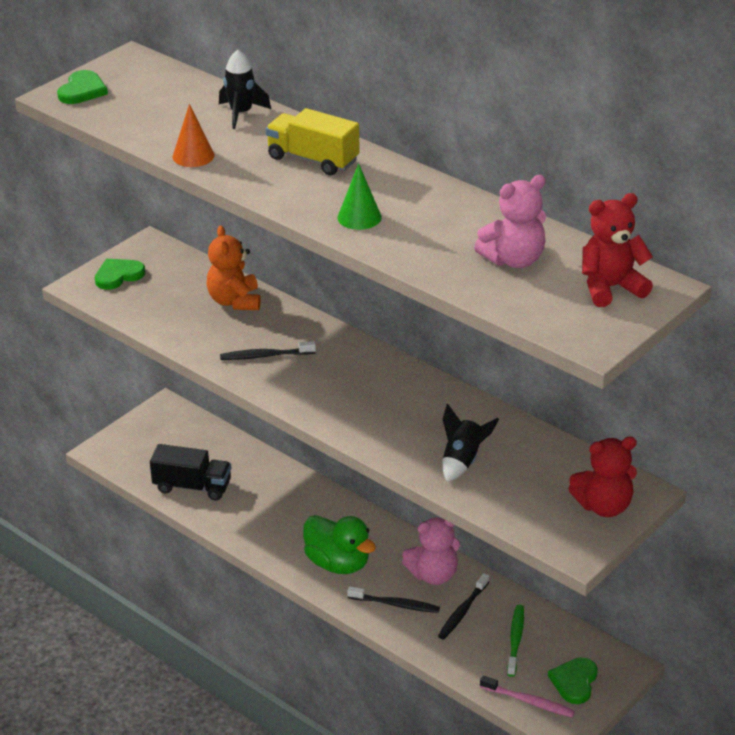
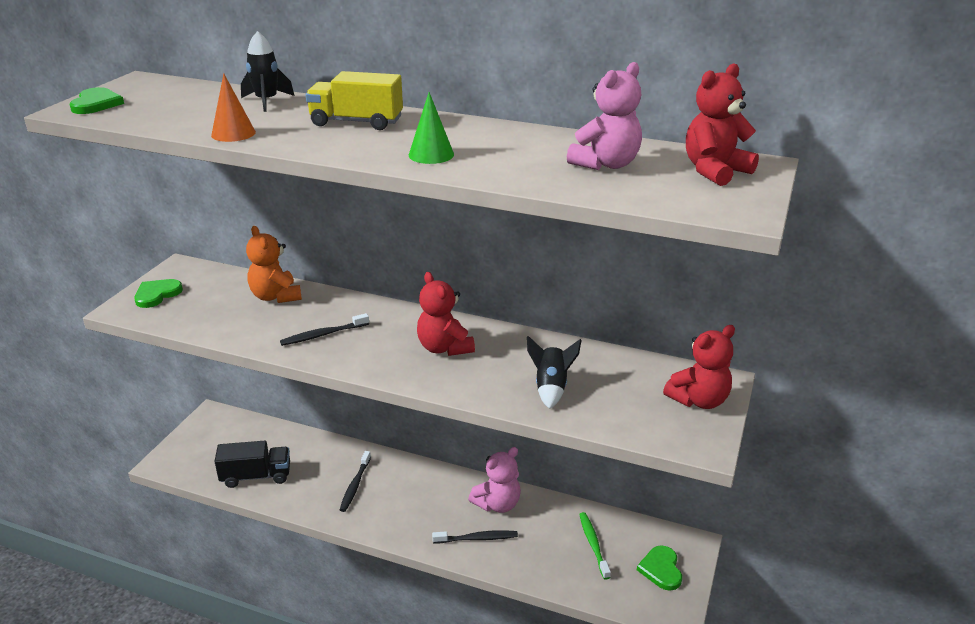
camera: 20 degrees left, 5 degrees down
(338, 563) = (411, 514): green duck -> none
(379, 396) = (444, 348): none -> red teddy bear
(462, 611) = (537, 530): black toothbrush -> black toothbrush (355, 485)
(529, 701) = (634, 599): pink toothbrush -> none

